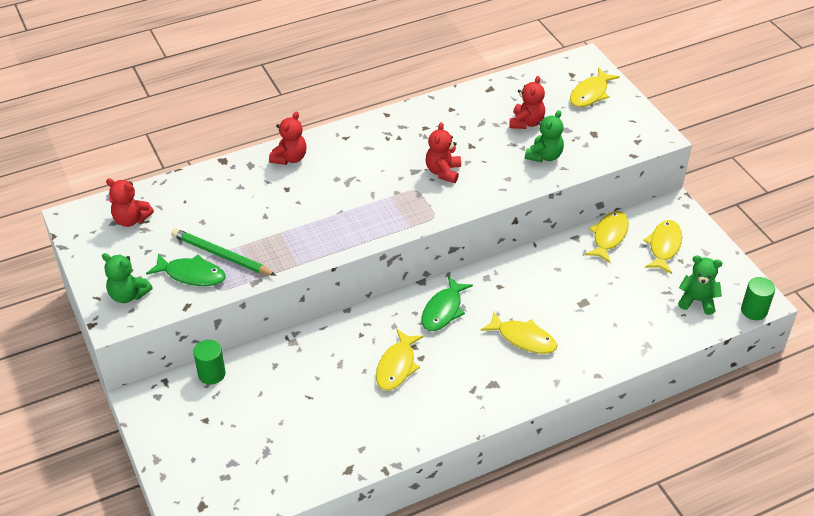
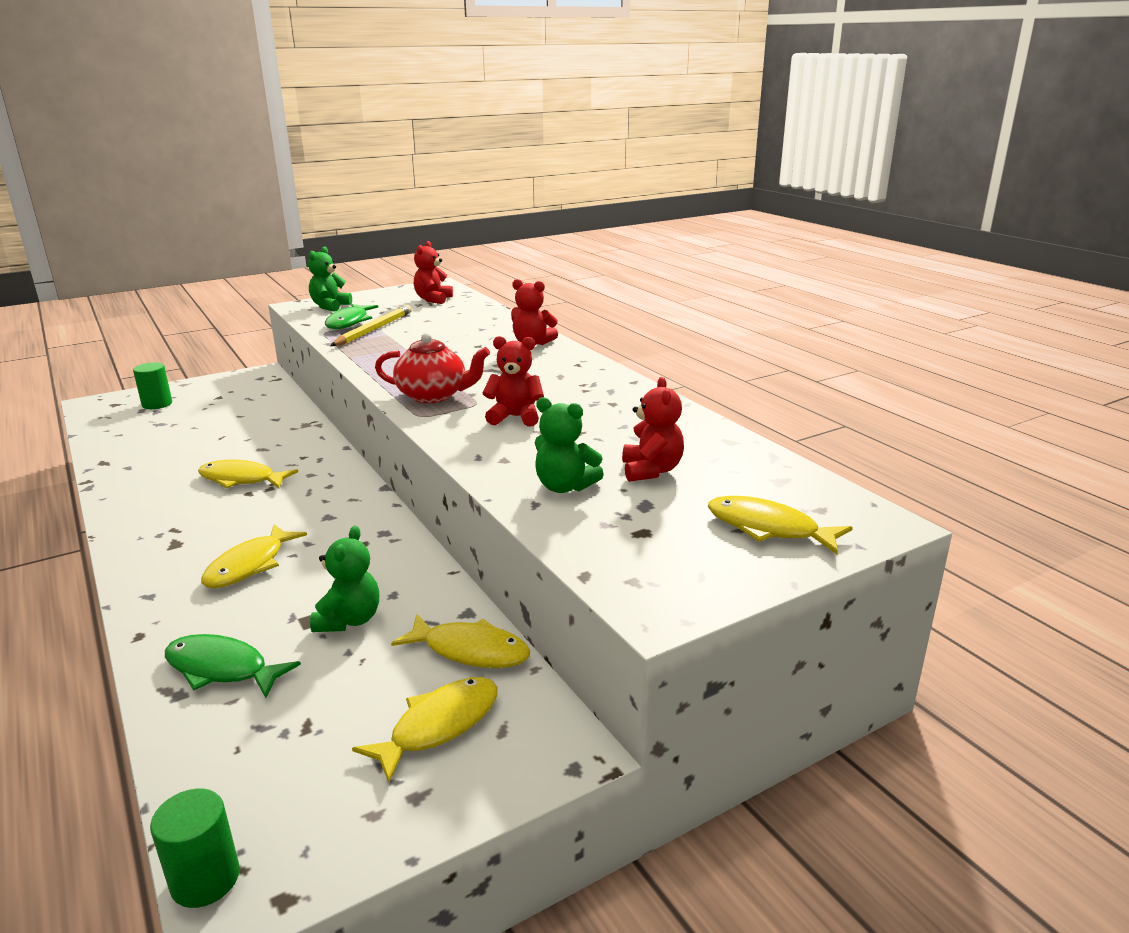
camera: 85 degrees right, 20 degrees down
(211, 374) = (277, 394): green cylinder -> green cylinder (157, 404)
(221, 255) = (374, 329): green pencil -> yellow pencil
(397, 211) = (433, 396): none -> red teapot
(443, 310) = (327, 504): green fish -> green fish (222, 669)
(526, 122) = (651, 470): red teddy bear -> red teddy bear turned 105 degrees counterclockwise
(664, 246) = (439, 726): yellow fish -> yellow fish turned 60 degrees counterclockwise
(697, 301) = (269, 773): green teddy bear -> green teddy bear (349, 620)

